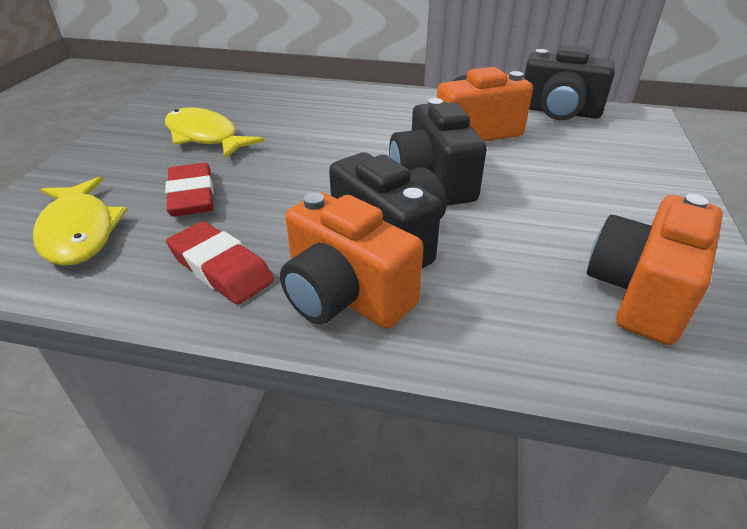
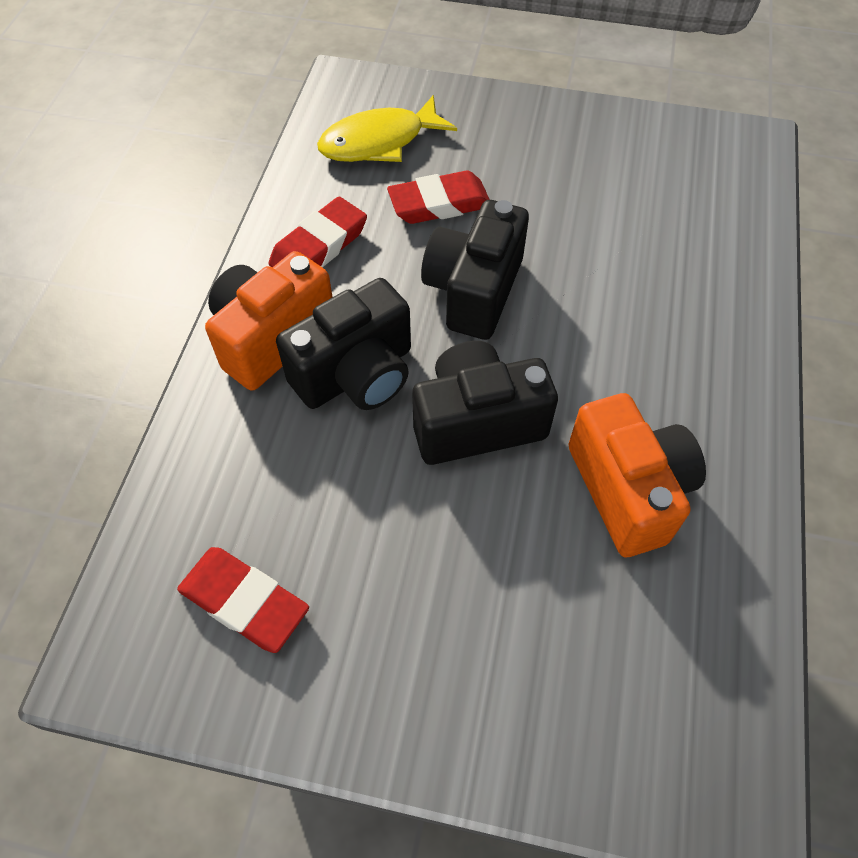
camera: 90 degrees right, 20 degrees up
(205, 137) = (573, 189): yellow fish -> none
(559, 112) = (734, 644): black camera -> black camera (474, 291)
(640, 293) = (244, 601): orange camera -> red eraser

